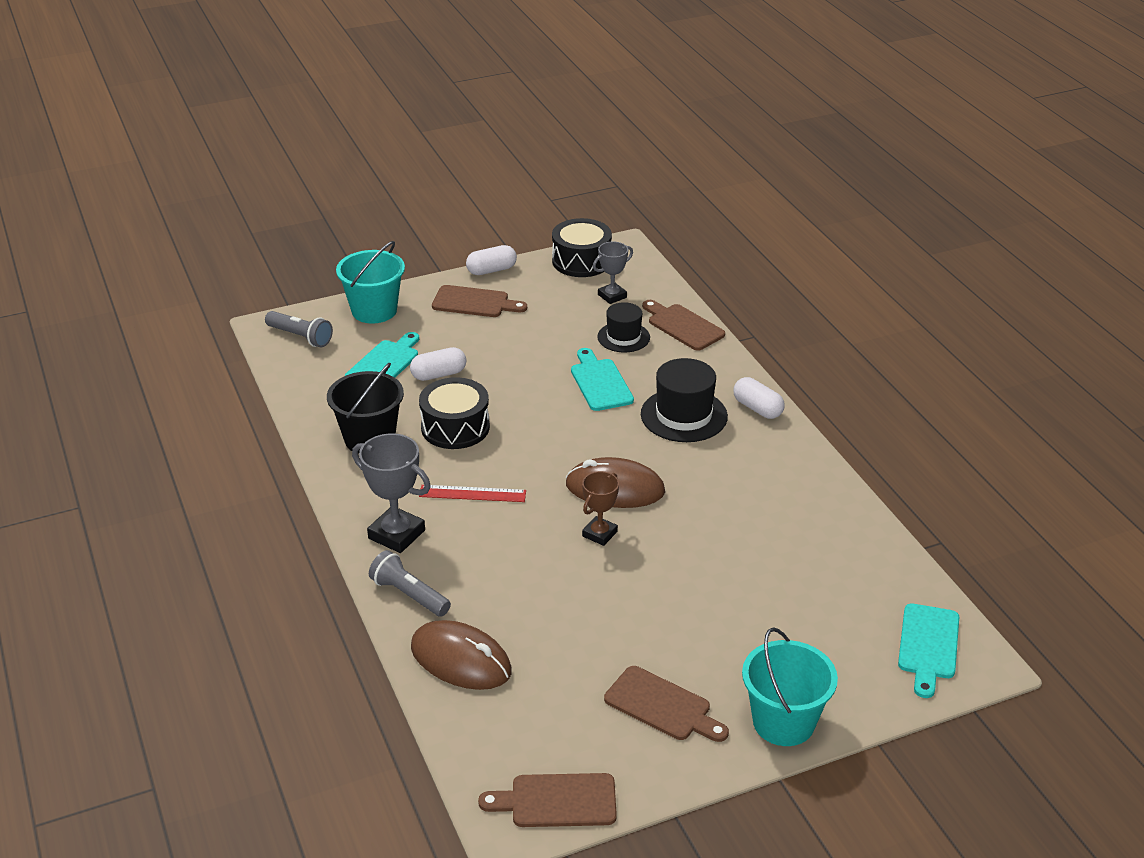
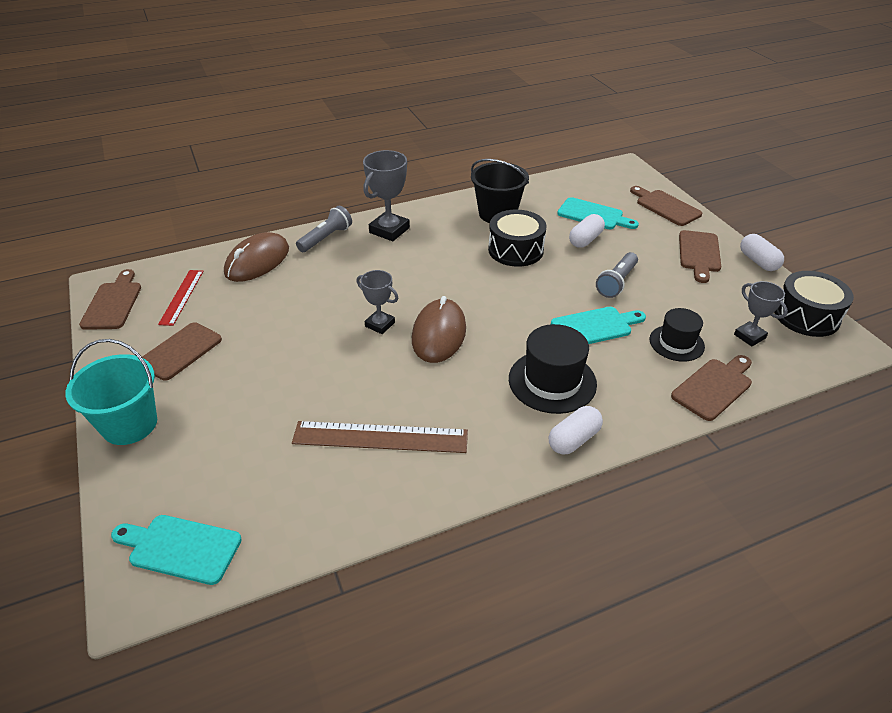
camera: 90 degrees right, 5 degrees up
(300, 337) = (618, 179): grey flashlight -> grey flashlight (617, 282)
(374, 310) = (665, 207): turquoise bucket -> brown cutting board
(439, 374) = (585, 240): white capsule -> white capsule turned 60 degrees clockwise
(472, 494) = (433, 260): red ruler -> red ruler (181, 297)
(599, 534) = (380, 324): brown trophy -> grey trophy
(773, 525) = (380, 437): none -> brown ruler

